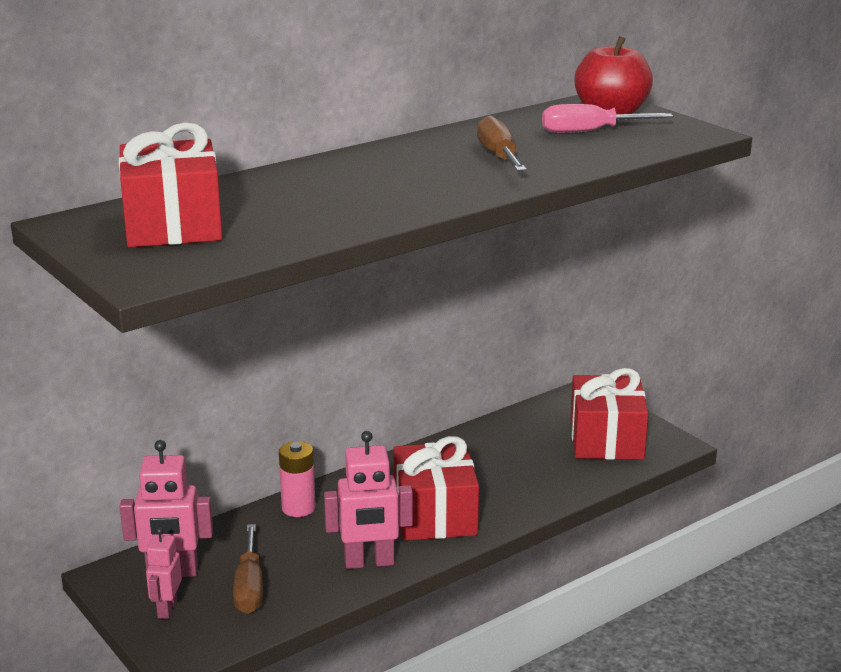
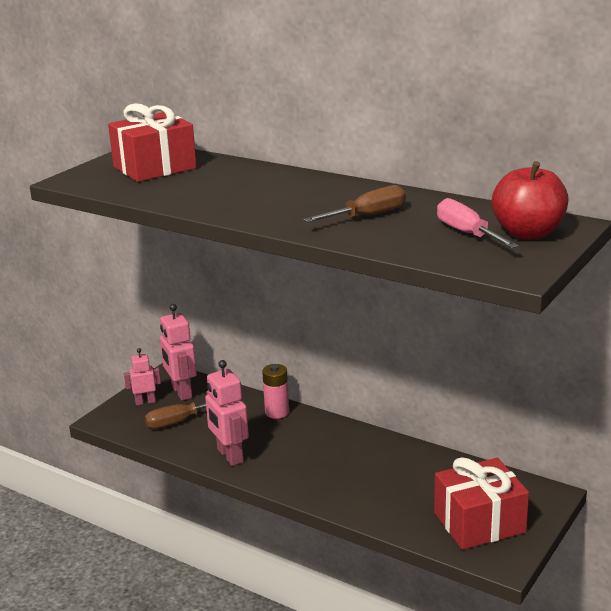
camera: 70 degrees right, 0 degrees up
(435, 515) = (304, 466): red gift -> none

